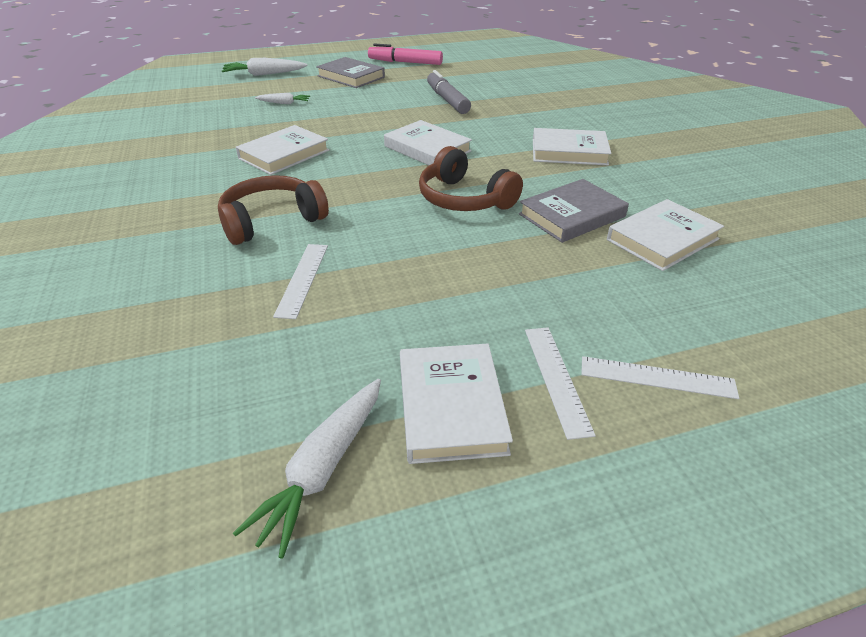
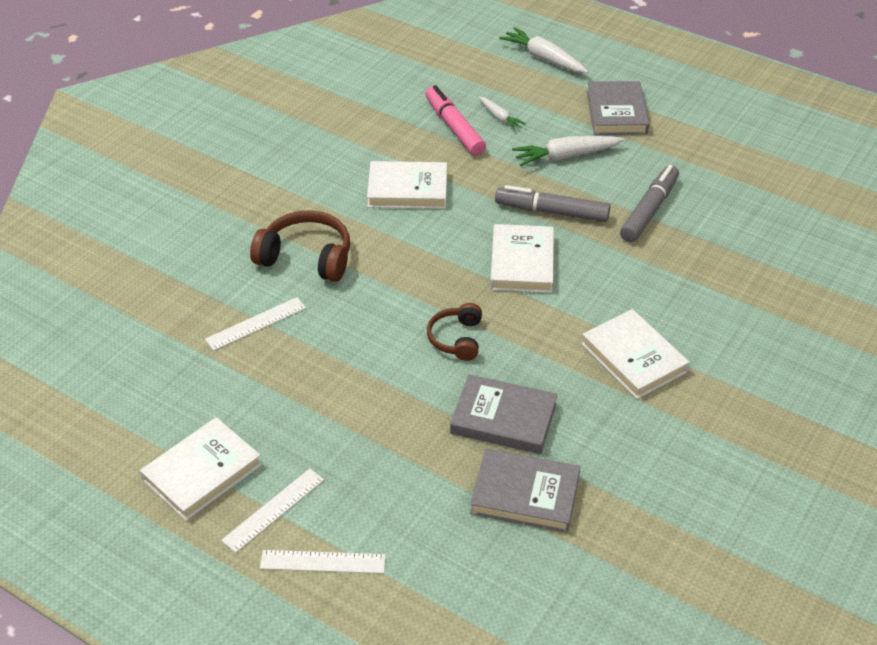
camera: 50 degrees right, 5 degrees up
(323, 468) = (110, 447): white carrot -> white carrot (566, 156)
(398, 123) = (551, 212): none -> grey marker
(405, 62) = (709, 121): pink marker -> pink marker (454, 127)
(464, 199) = (456, 339): brown headphones -> brown headphones, size x0.62
(657, 377) = (323, 562): white ruler -> white ruler turned 60 degrees counterclockwise
(662, 239) = (525, 494): white book -> grey book

